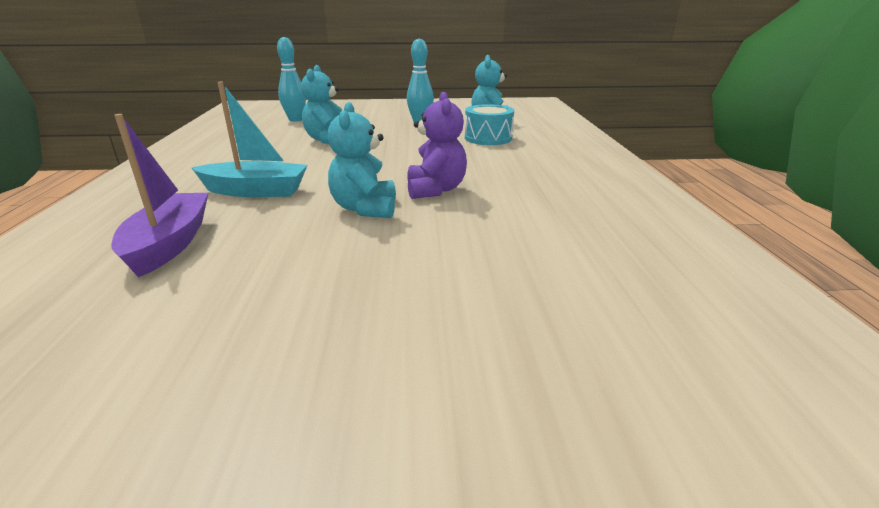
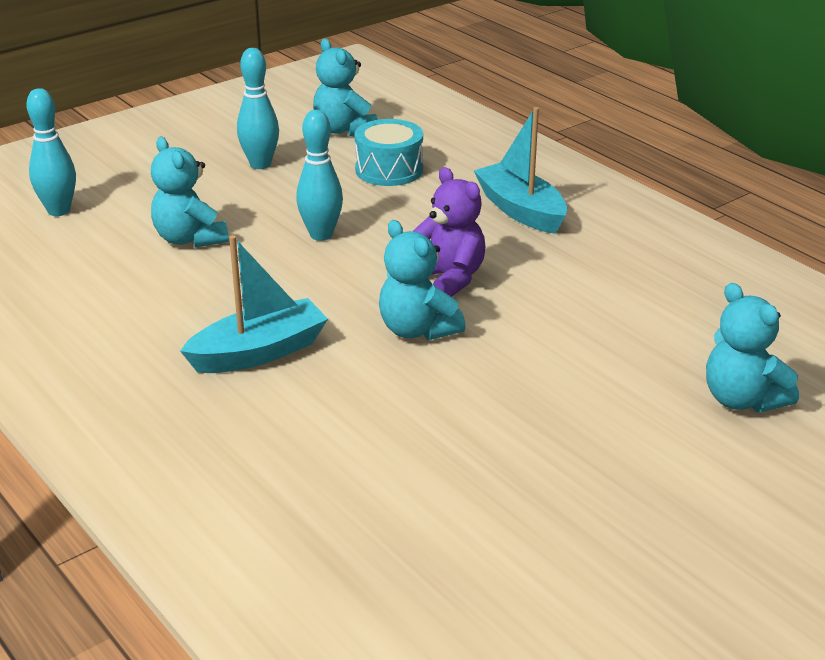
camera: 35 degrees left, 5 degrees up
(170, 244) = (301, 445): purple boat -> none
(397, 153) = (321, 235): none -> turquoise bowling pin
(546, 171) = (521, 210): none -> turquoise boat
(569, 361) = (742, 399): none -> turquoise teddy bear

